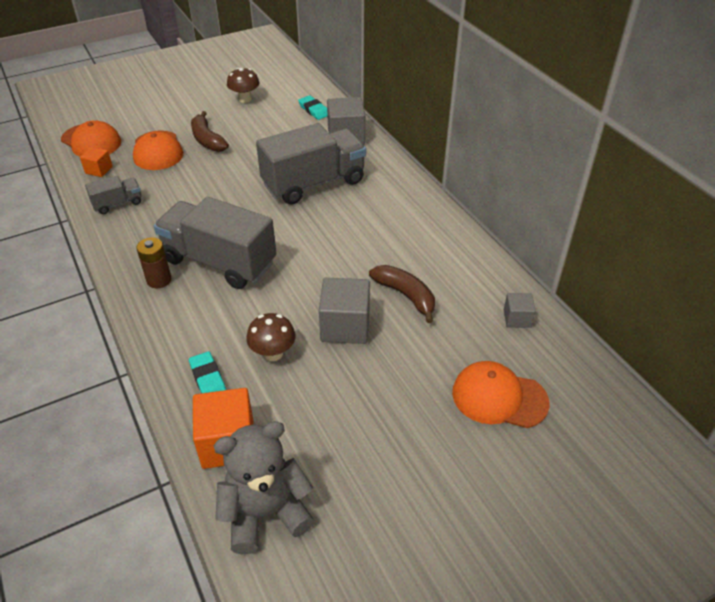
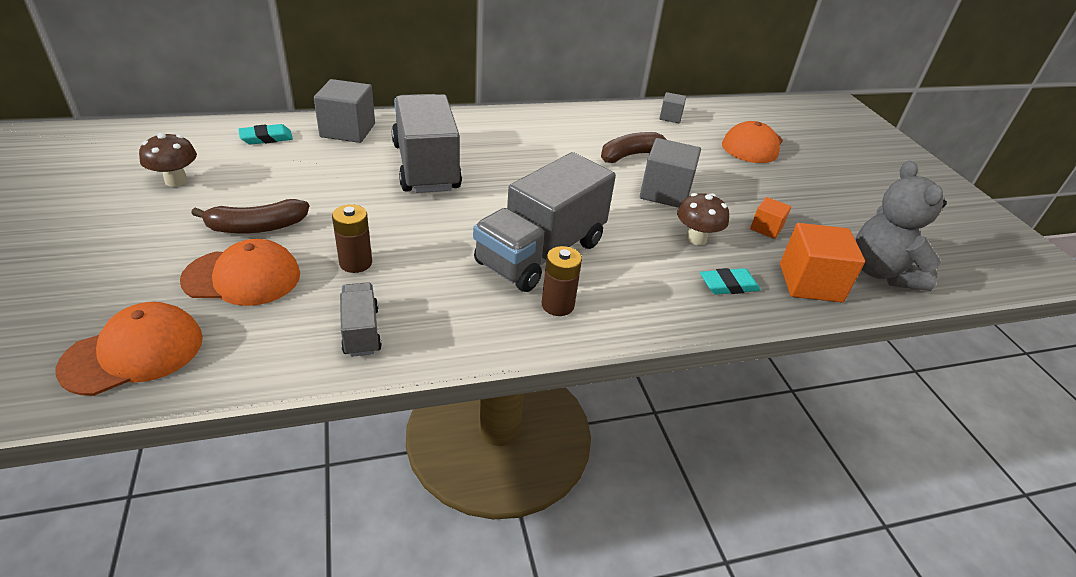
camera: 80 degrees left, 5 degrees down
(99, 170) = (244, 348): orange cube -> orange cube (766, 228)
(182, 184) = (355, 263): none -> brown battery

